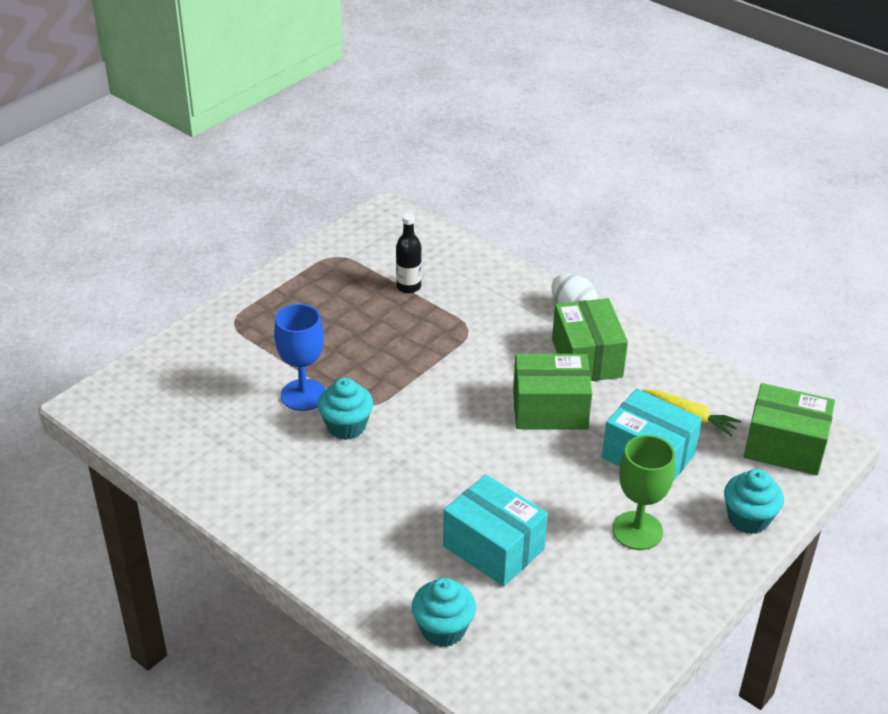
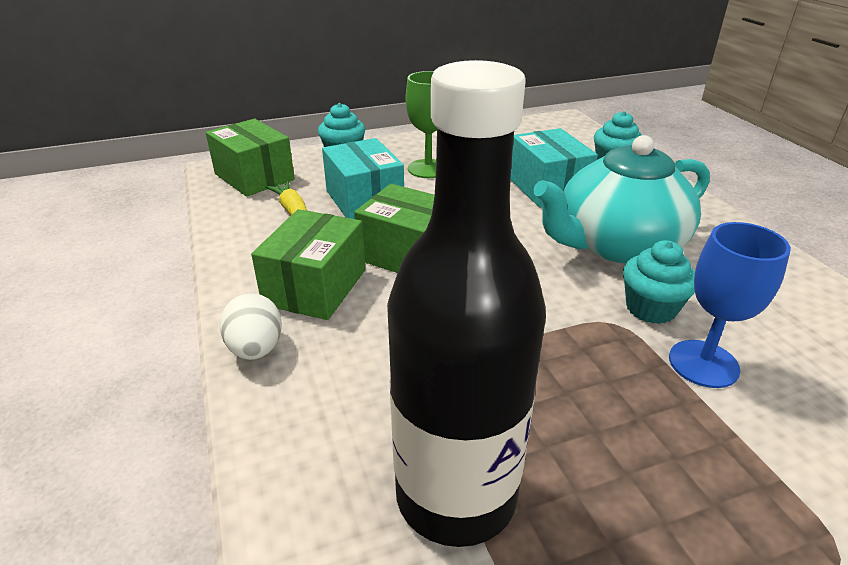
camera: 150 degrees left, 5 degrees down
(392, 486) = (617, 244): none -> turquoise teapot
(408, 287) = (456, 496): black bottle -> black bottle, size x2.43

